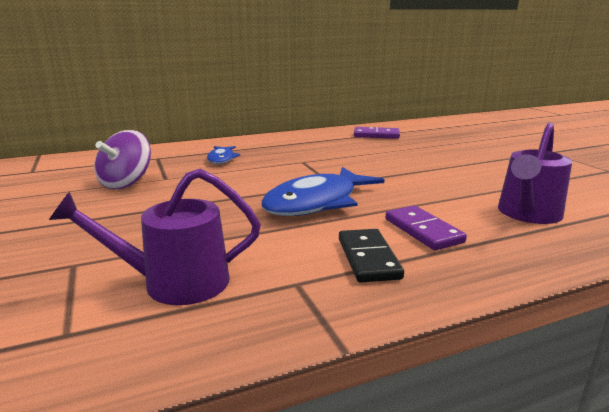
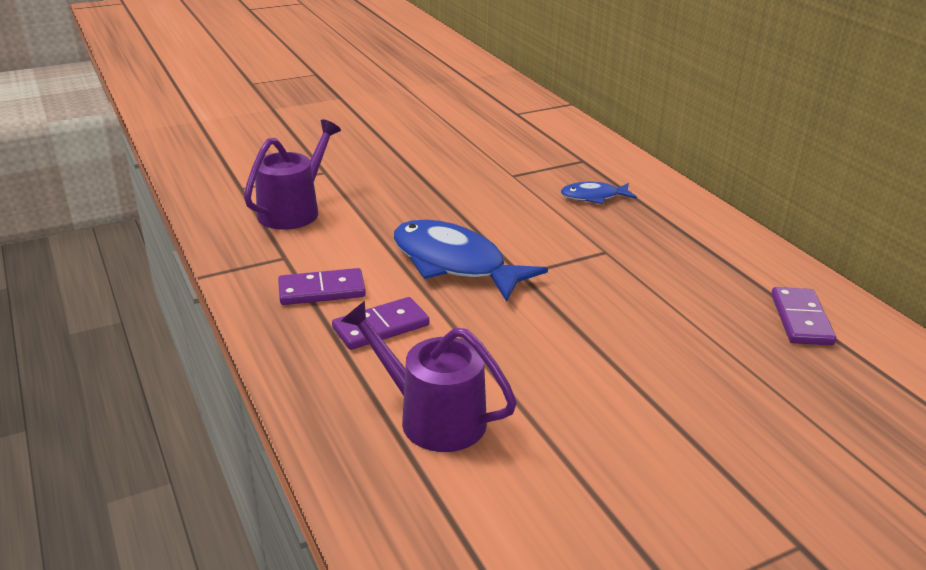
camera: 85 degrees right, 10 degrees up
(126, 183) = (494, 159): purple spinning top -> none
(175, 282) = (293, 210): purple watering can -> purple watering can turned 45 degrees clockwise
(368, 258) = (322, 290): black domino -> purple domino

